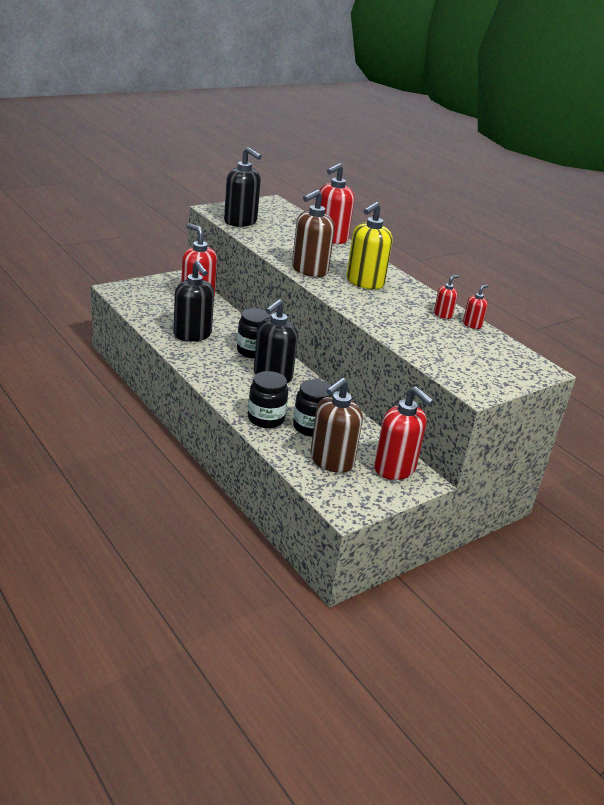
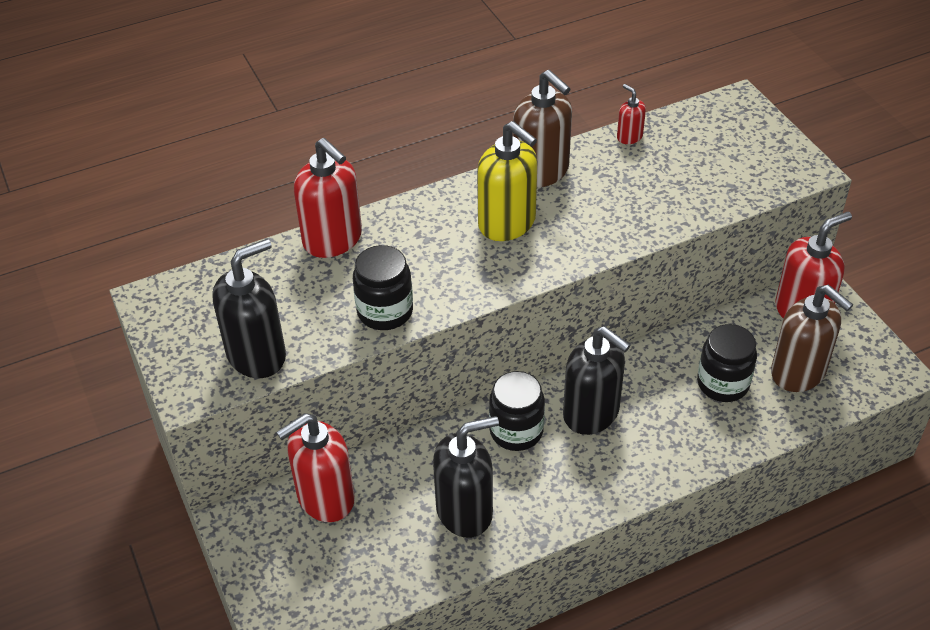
camera: 75 degrees left, 15 degrees up
(266, 419) = (710, 433): black jar -> black jar (385, 311)
(309, 270) = (468, 283): brown soap dispenser -> brown soap dispenser (541, 172)
(443, 315) = (604, 159): red soap dispenser -> none

